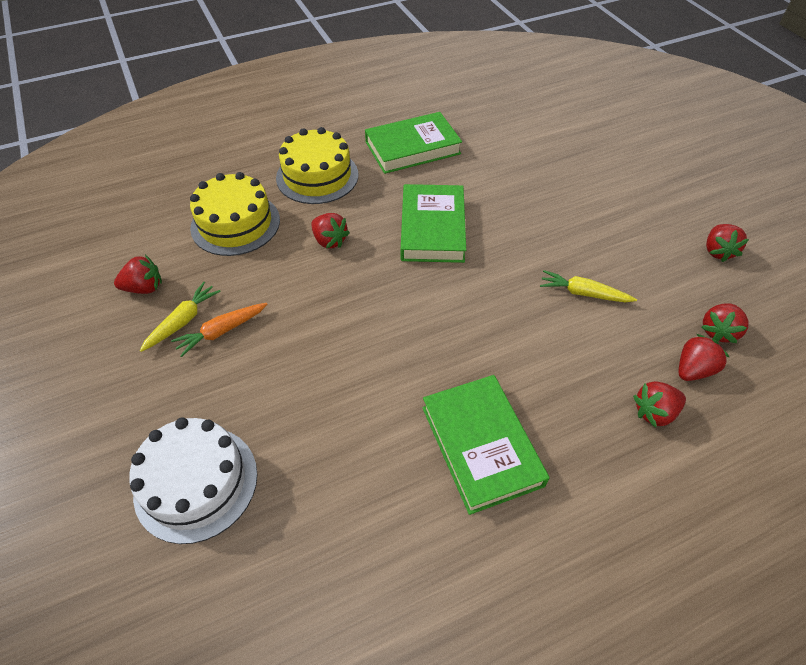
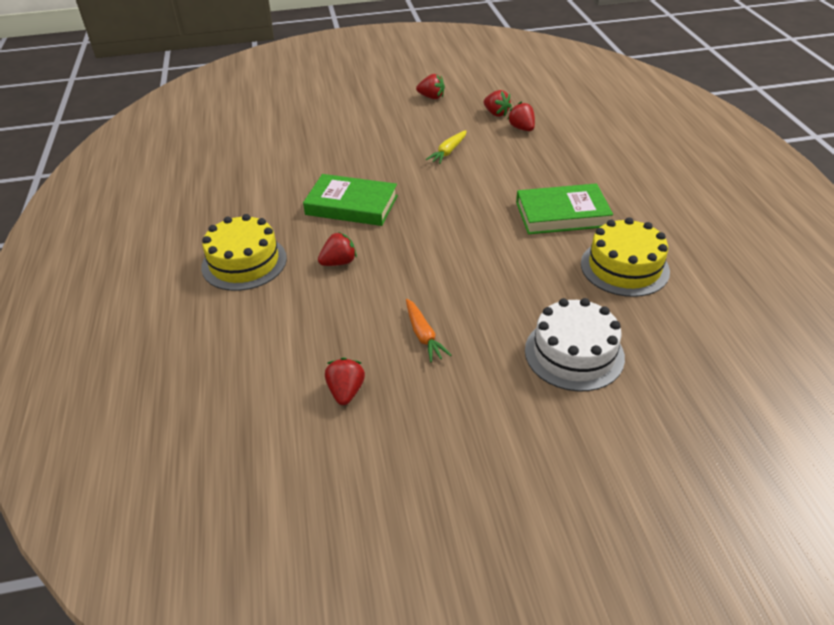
camera: 75 degrees left, 10 degrees down
(183, 321) = (402, 362): yellow carrot -> none
(235, 224) = (283, 322): yellow cake -> yellow cake (624, 267)
(412, 148) = (241, 201): green book -> none
(654, 412) = (549, 148): red strawberry -> none

